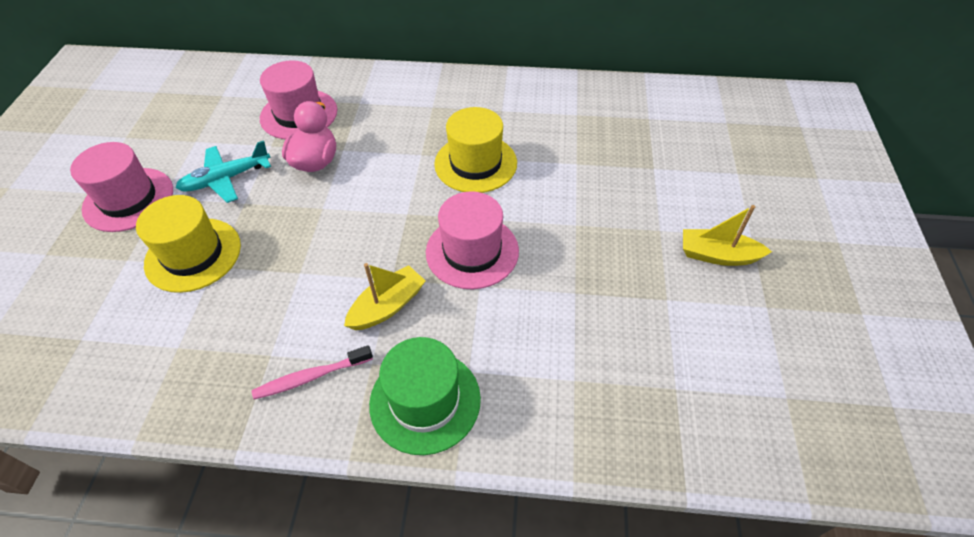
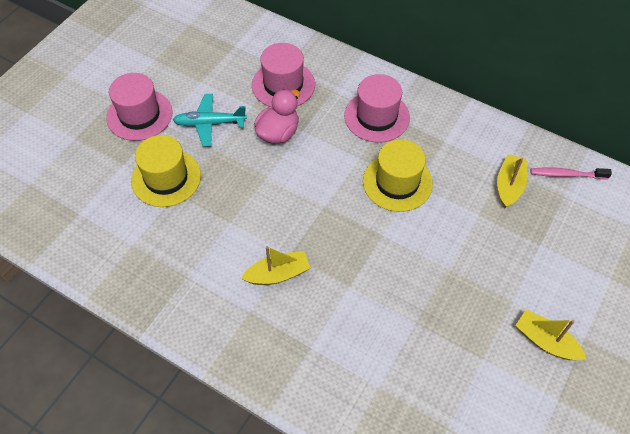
camera: 25 degrees right, 5 degrees up
(311, 377) = (206, 303): pink toothbrush -> pink toothbrush (566, 174)
(425, 401) = (271, 354): green hat -> none
(472, 251) = (357, 257): pink hat -> pink hat (376, 116)
(591, 127) = (509, 186): none -> yellow boat

